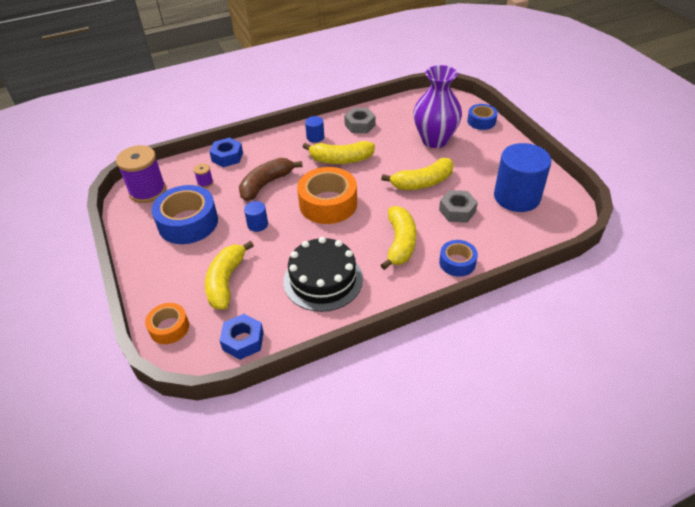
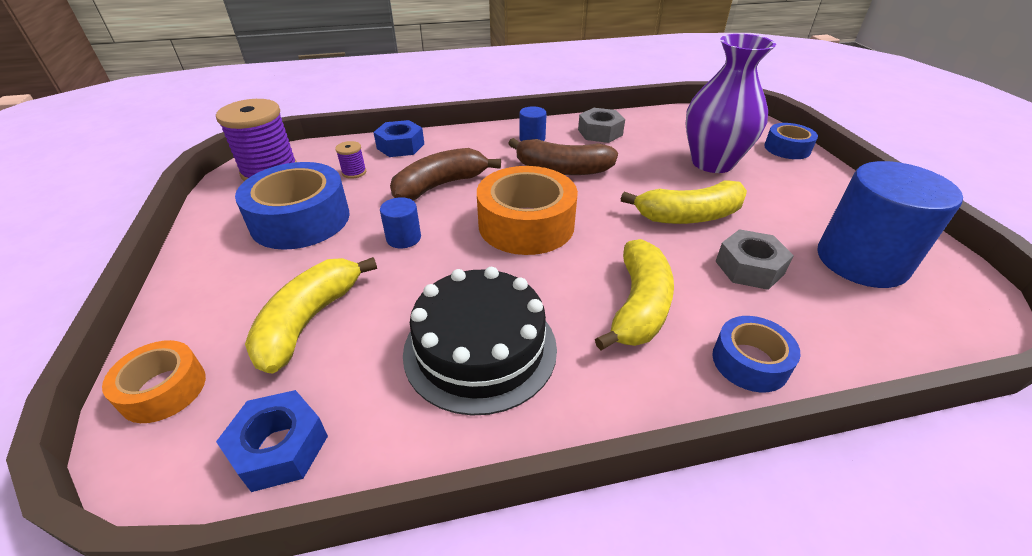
camera: 10 degrees right, 5 degrees down
(341, 160) = (562, 169): yellow banana -> brown banana

